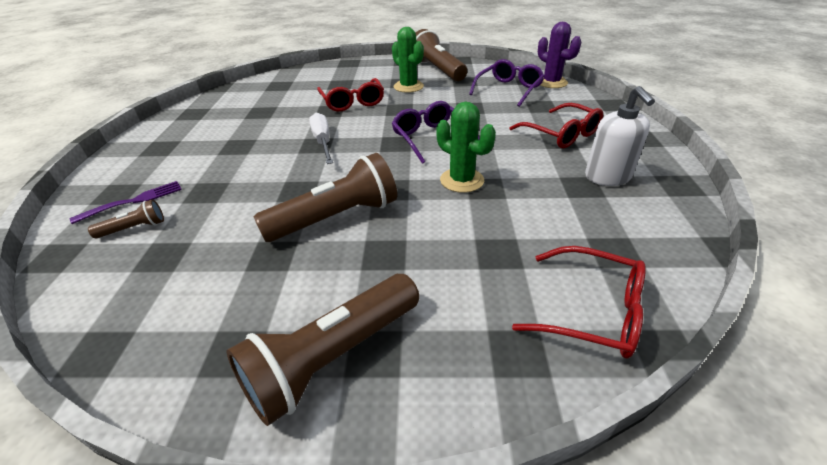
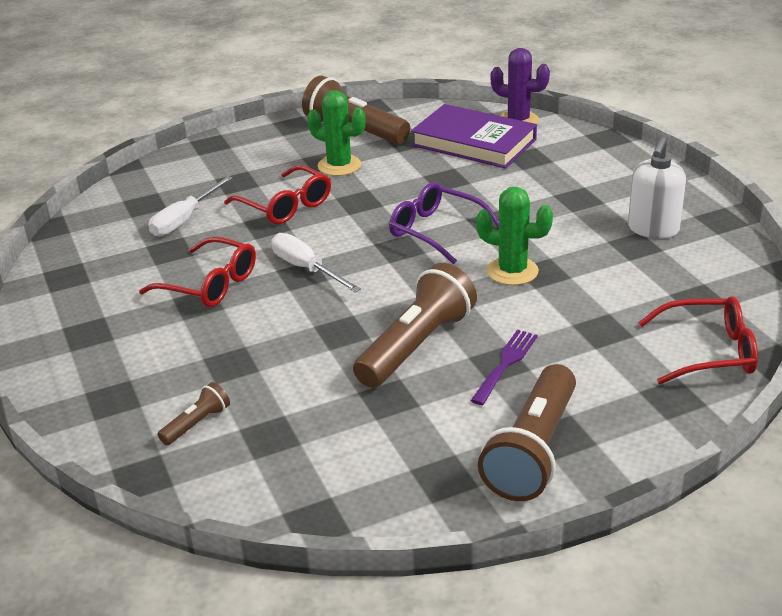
camera: 25 degrees left, 5 degrees down
(133, 201) = (152, 400): purple fork -> purple fork (506, 364)
(289, 97) = (184, 219): none -> white screwdriver
(509, 89) = (474, 142): purple glasses -> purple book
(561, 134) = (577, 191): red glasses -> red glasses (210, 285)
(607, 177) = (653, 229): white soap dispenser -> white soap dispenser turned 60 degrees clockwise

